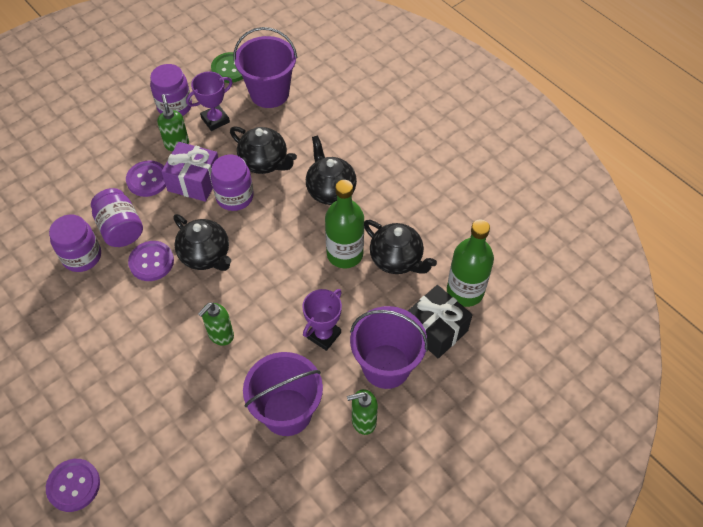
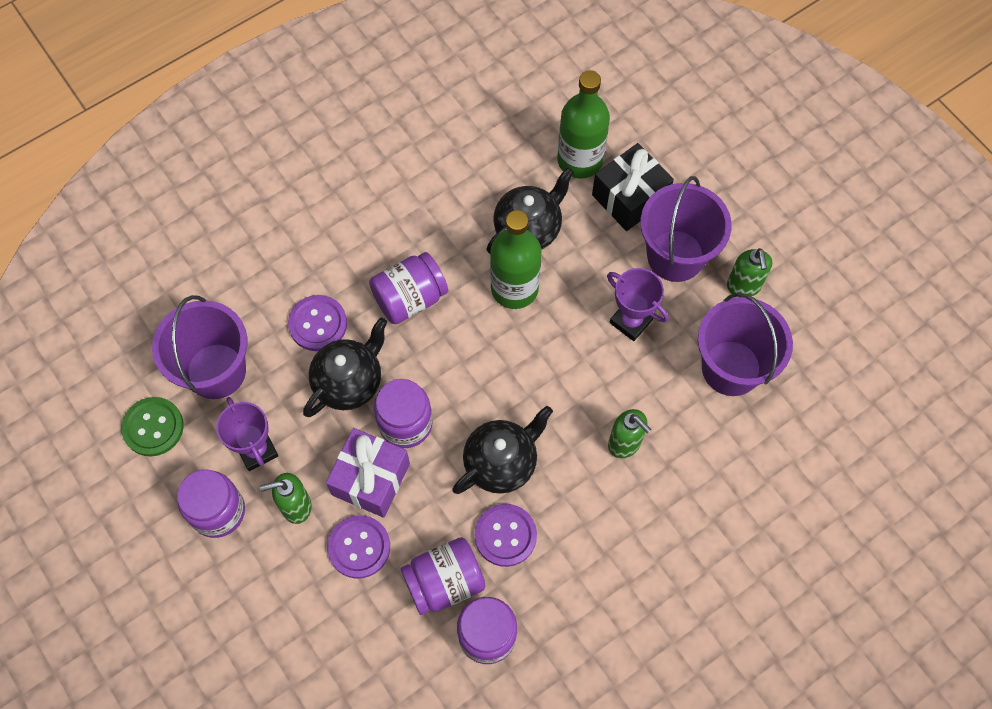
camera: 85 degrees left, 10 degrees up
(73, 485) = (822, 616): purple button -> purple button (318, 324)
(330, 190) = (410, 298): black teapot -> purple jar

